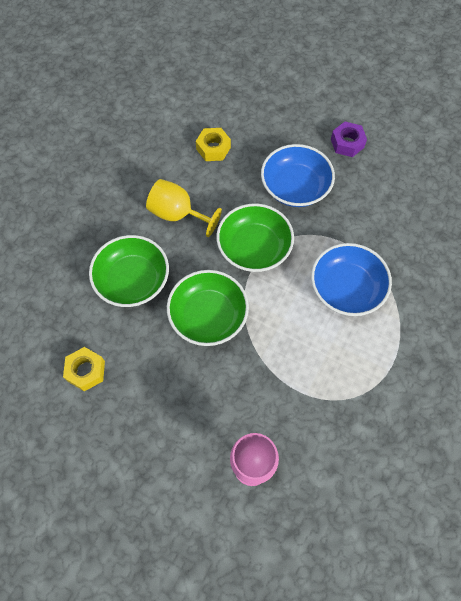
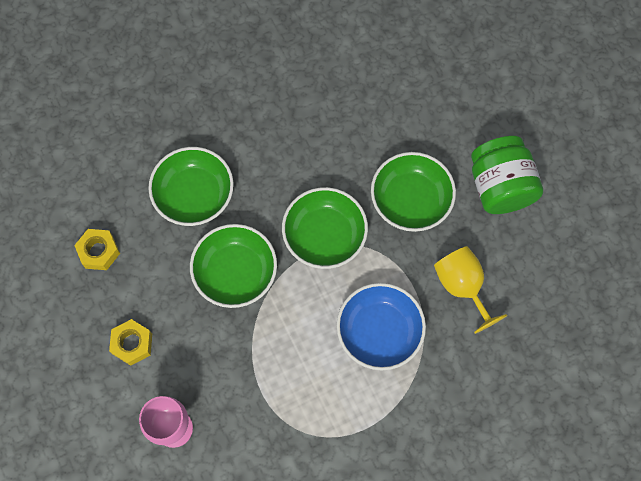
camera: 35 degrees right, 5 degrees up
(178, 214) = (279, 156): yellow goblet -> yellow goblet (462, 287)
(213, 148) = (362, 109): yellow nut -> yellow nut (132, 344)
(295, 187) = (410, 200): blue bowl -> green bowl
(347, 143) = (499, 187): purple nut -> green jar

